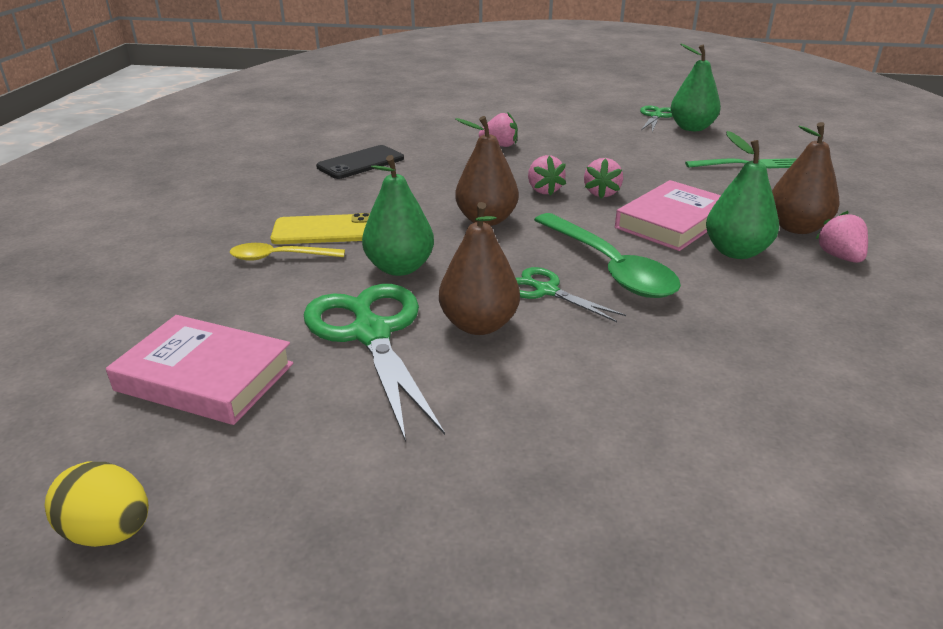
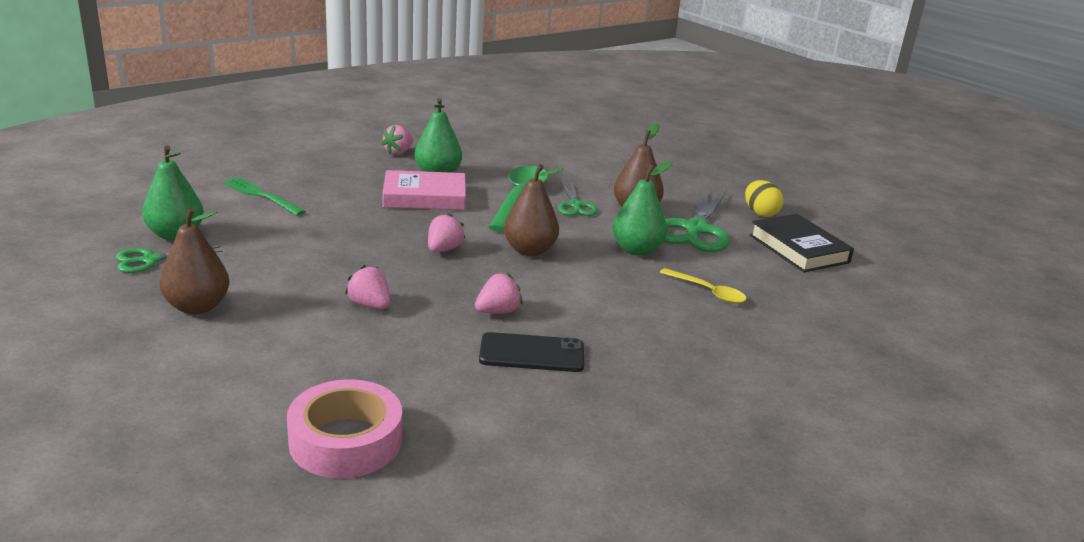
camera: 140 degrees left, 5 degrees down
(109, 532) = (857, 221): yellow egg -> yellow egg (760, 213)
(205, 377) = (798, 249): pink book -> black book
(324, 230) = (655, 297): yellow phone -> none
(388, 109) = (346, 440): none -> pink tape
(601, 193) = (412, 229): pink strawberry -> pink strawberry (498, 311)
(796, 228) = (372, 166): brown pear -> brown pear (197, 307)

